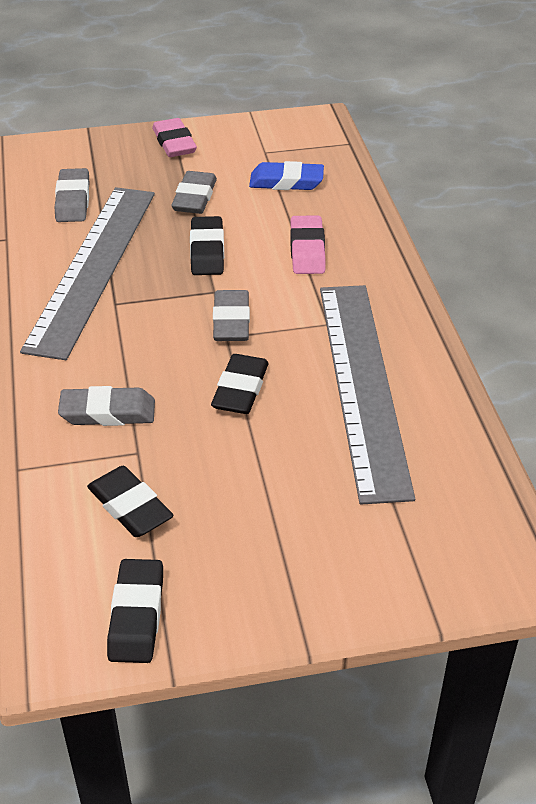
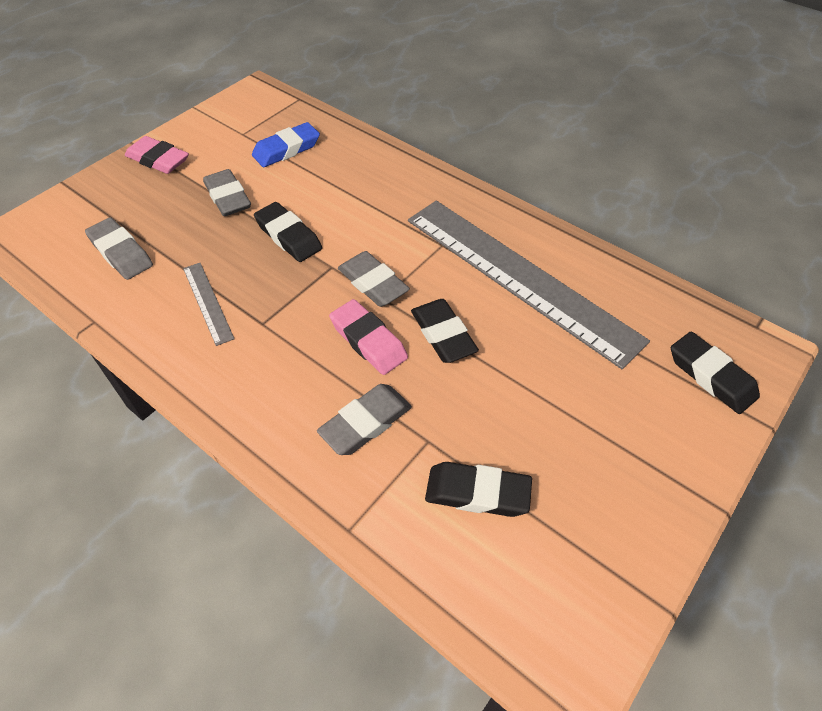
camera: 40 degrees left, 10 degrees up
(93, 267) = (208, 302): grey ruler -> grey ruler, size x0.40
(136, 615) = (590, 584): black eraser -> black eraser (710, 376)
(307, 250) = (363, 195): pink eraser -> pink eraser (368, 341)

